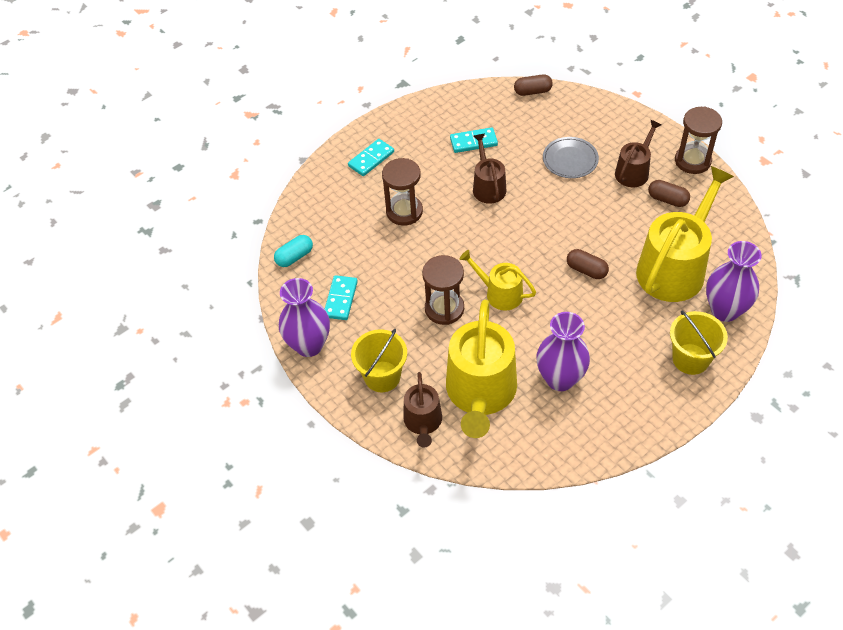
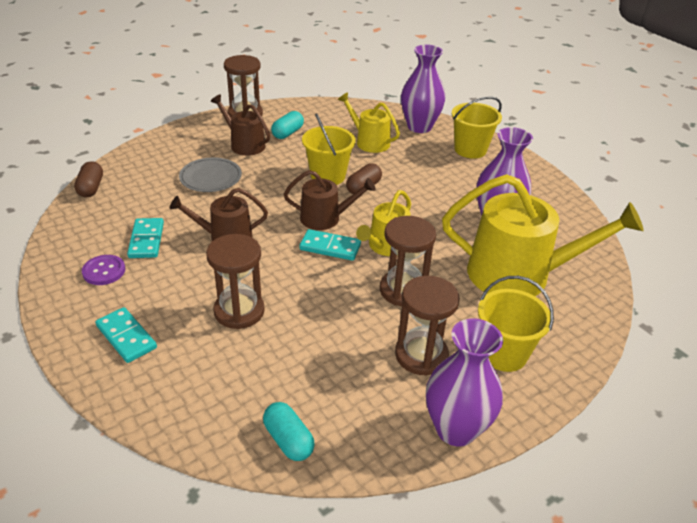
camera: 90 degrees left, 15 degrees down
(341, 299) = (377, 388): turquoise domino -> turquoise domino (330, 247)
(374, 323) = (421, 355): none -> brown hourglass
(423, 422) = (563, 323): brown watering can -> brown watering can (325, 218)
(433, 129) = (104, 271): none -> purple button
(598, 241) = (328, 176): none -> yellow bucket
(667, 200) = (288, 133): brown capsule -> turquoise capsule
(674, 267) = (369, 142): yellow watering can -> yellow watering can, size x0.54

